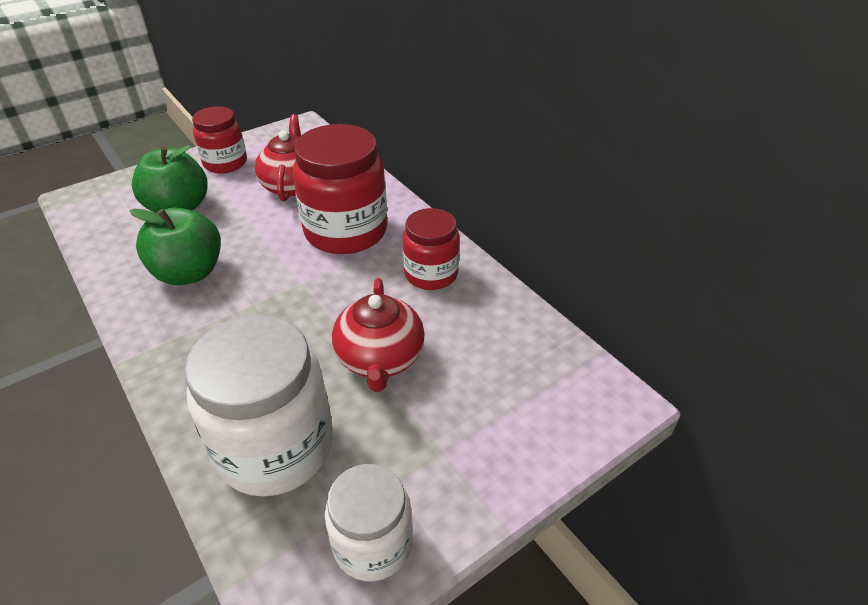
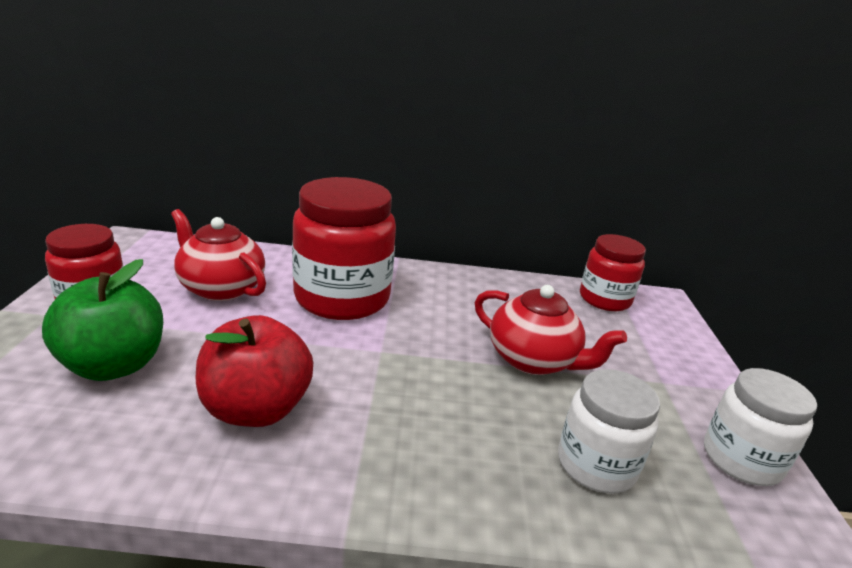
camera: 55 degrees left, 15 degrees down
(189, 273) = (256, 409): green apple -> red apple
(275, 447) = (596, 465): white jar -> white jar, size x0.60
(431, 274) = (457, 293): red jar -> red jar (604, 299)

